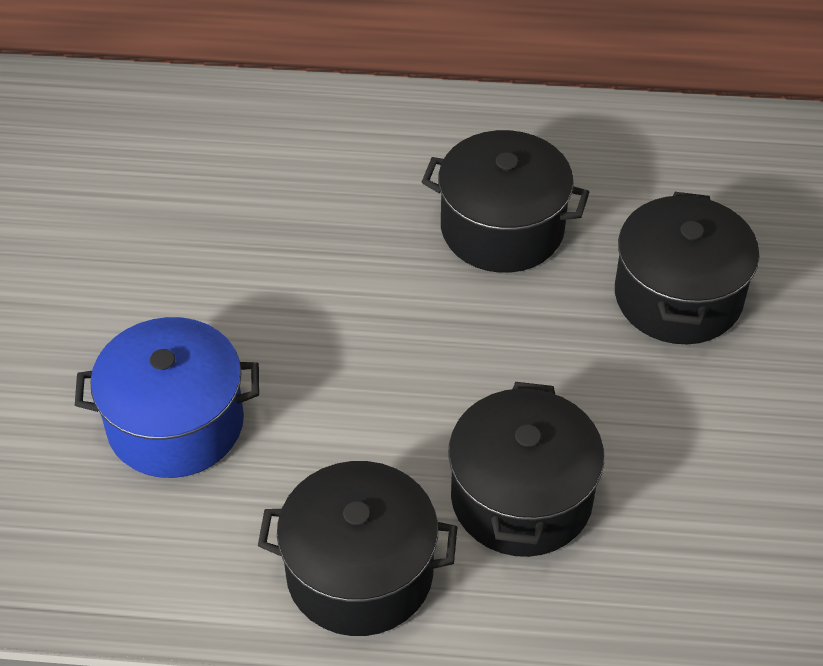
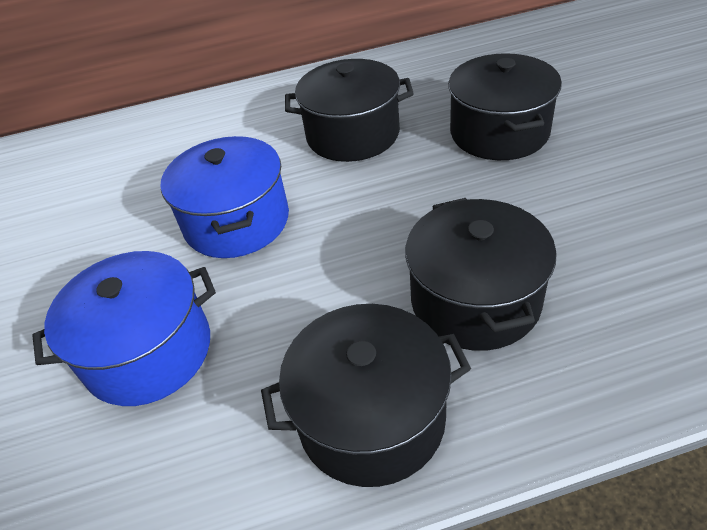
camera: 15 degrees left, 5 degrees down
(317, 301) = (236, 221): none -> blue pot

